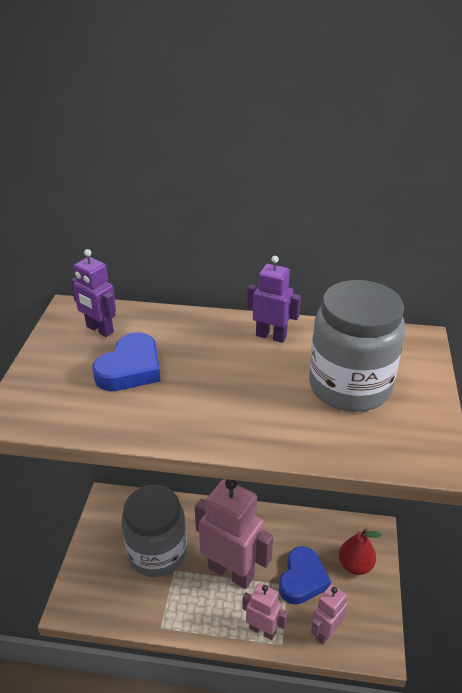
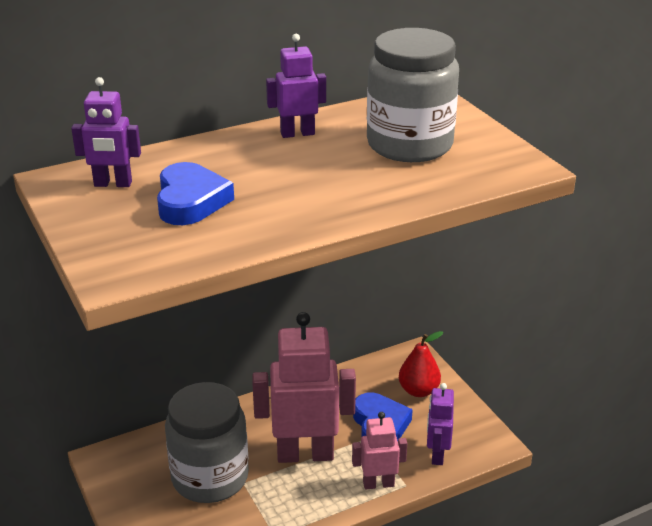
camera: 35 degrees left, 5 degrees down
(326, 632) = (437, 454): pink robot -> purple robot

